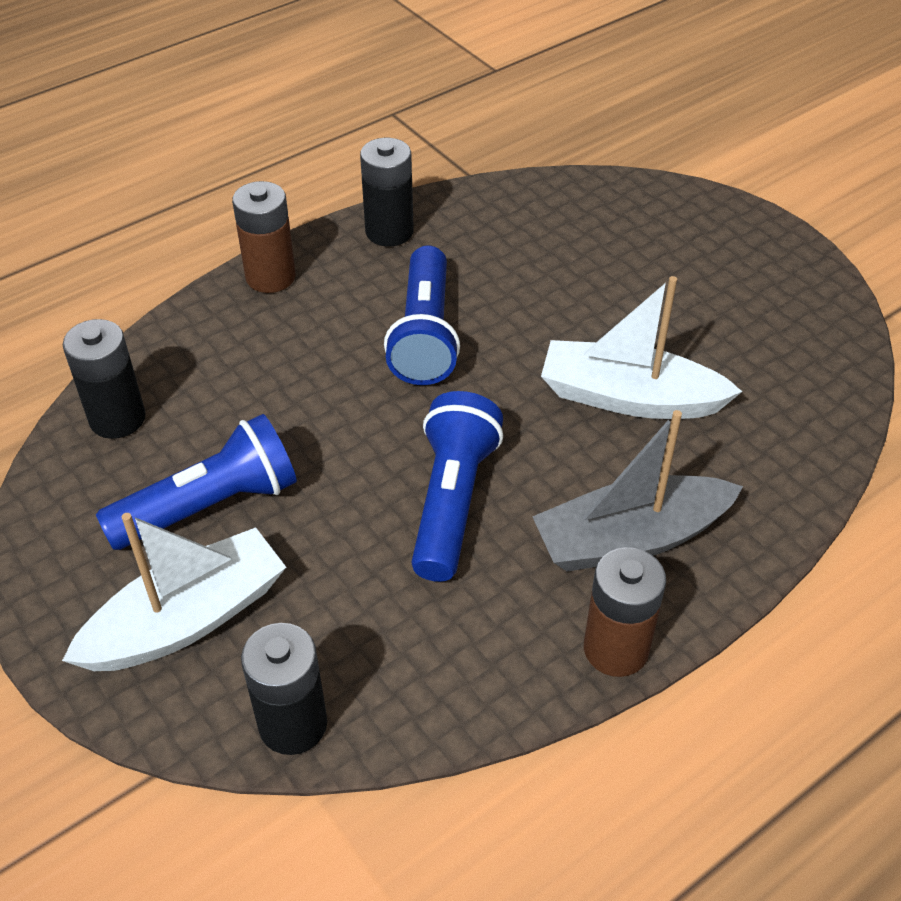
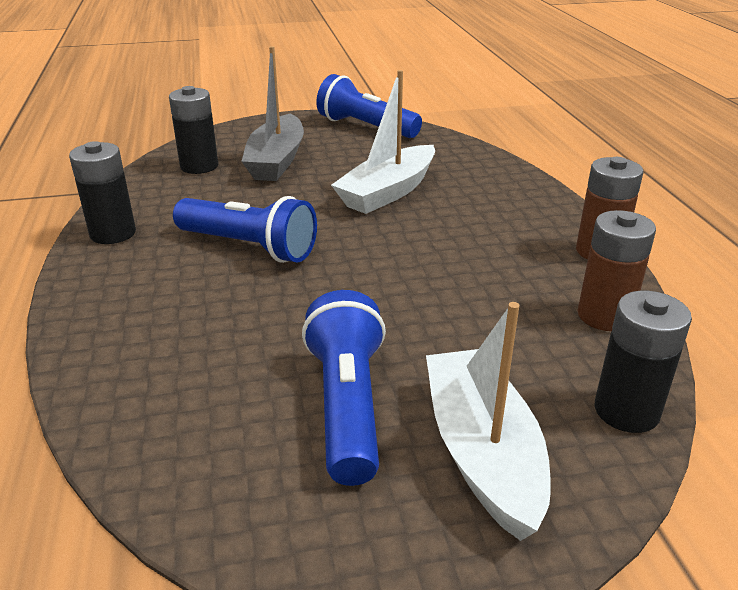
camera: 65 degrees left, 15 degrees down
(117, 418) = (170, 447): black battery -> black battery (199, 166)
(270, 277) = (87, 302): brown battery -> brown battery (604, 316)
(452, 501) = (432, 278): blue flashlight -> blue flashlight (365, 127)
(630, 539) = (510, 223): grey boat -> grey boat (276, 161)

